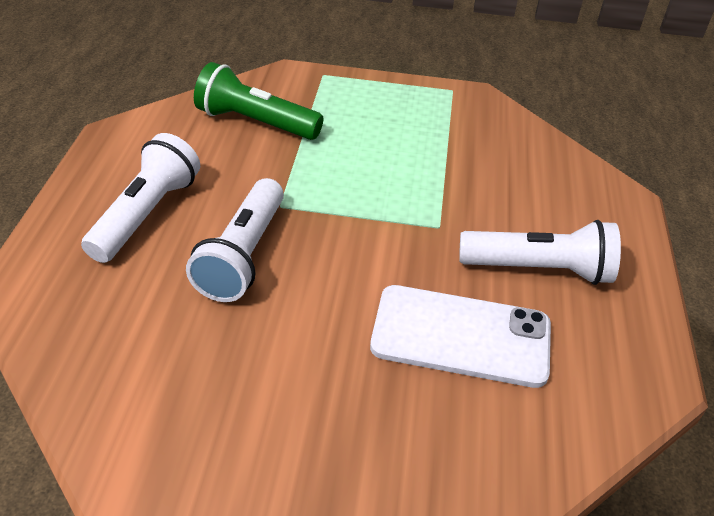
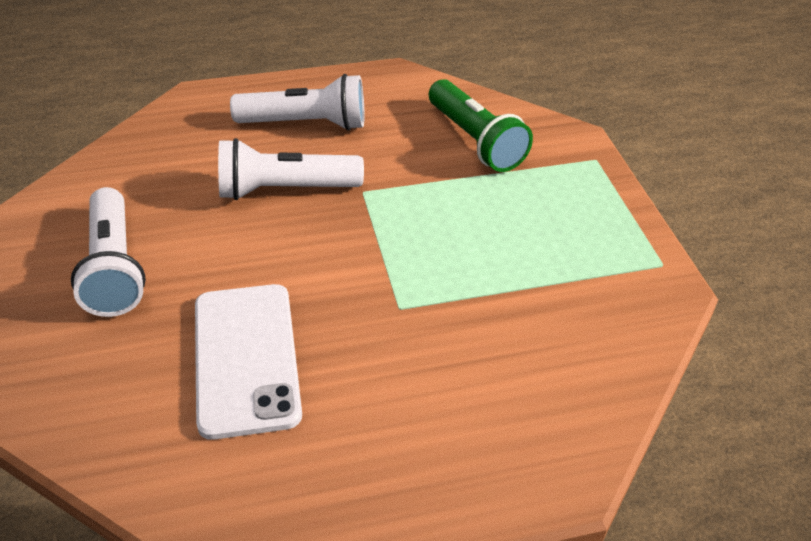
camera: 70 degrees right, 0 degrees up
(255, 122) = (475, 141): green flashlight -> green flashlight turned 150 degrees clockwise
(539, 269) = (376, 406): white flashlight -> white flashlight (113, 268)

